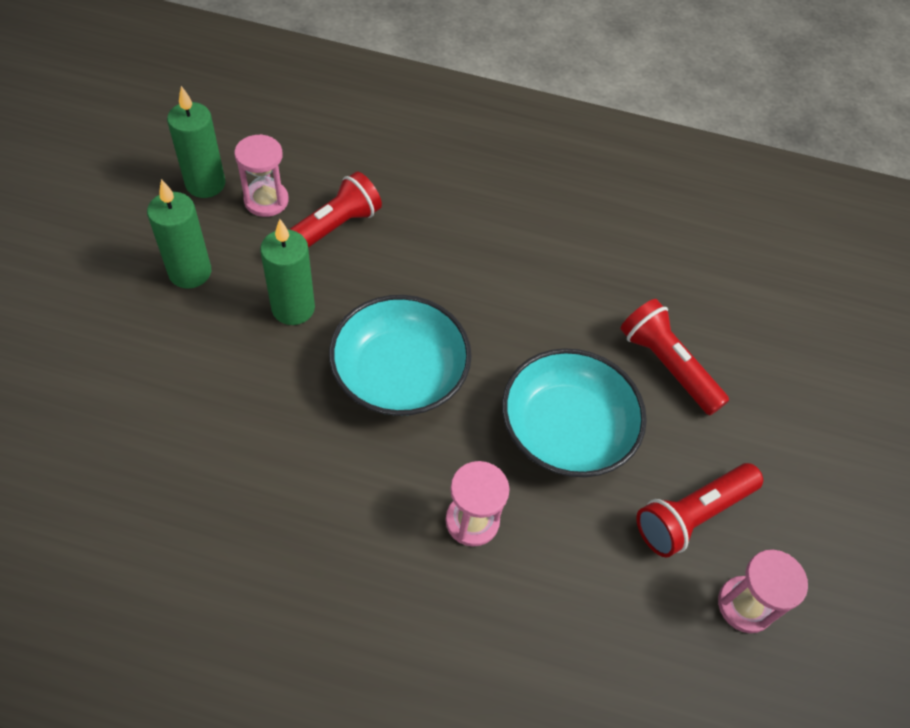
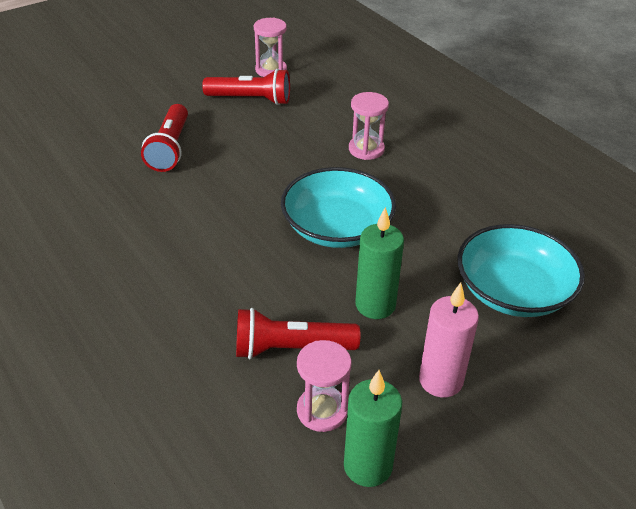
camera: 135 degrees left, 15 degrees down
(190, 272) = (440, 380): green candle -> pink candle
(566, 429) = (268, 154): turquoise bowl -> turquoise bowl (513, 291)

